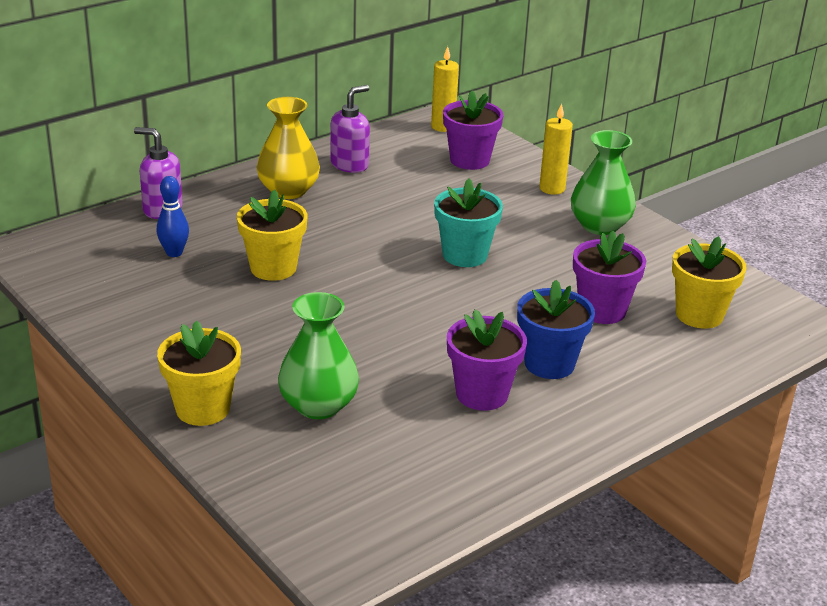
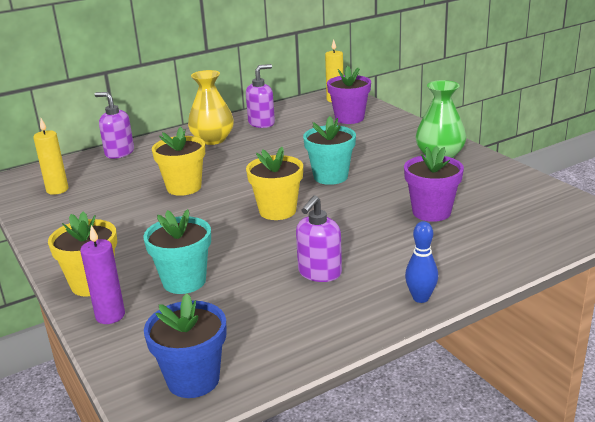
camera: 10 degrees right, 5 degrees down
(174, 253) = (116, 179): blue bowling pin -> blue bowling pin (420, 298)
(241, 451) = (110, 316): none -> purple candle
(318, 405) = (184, 281): green vase -> turquoise flower pot
(482, 394) = (319, 273): purple flower pot -> purple soap dispenser
(549, 364) = (380, 250): blue flower pot -> blue flower pot (193, 380)
(552, 188) = (407, 133): yellow candle -> yellow candle (57, 190)
(699, 315) = (512, 214): yellow flower pot -> yellow flower pot (277, 211)

